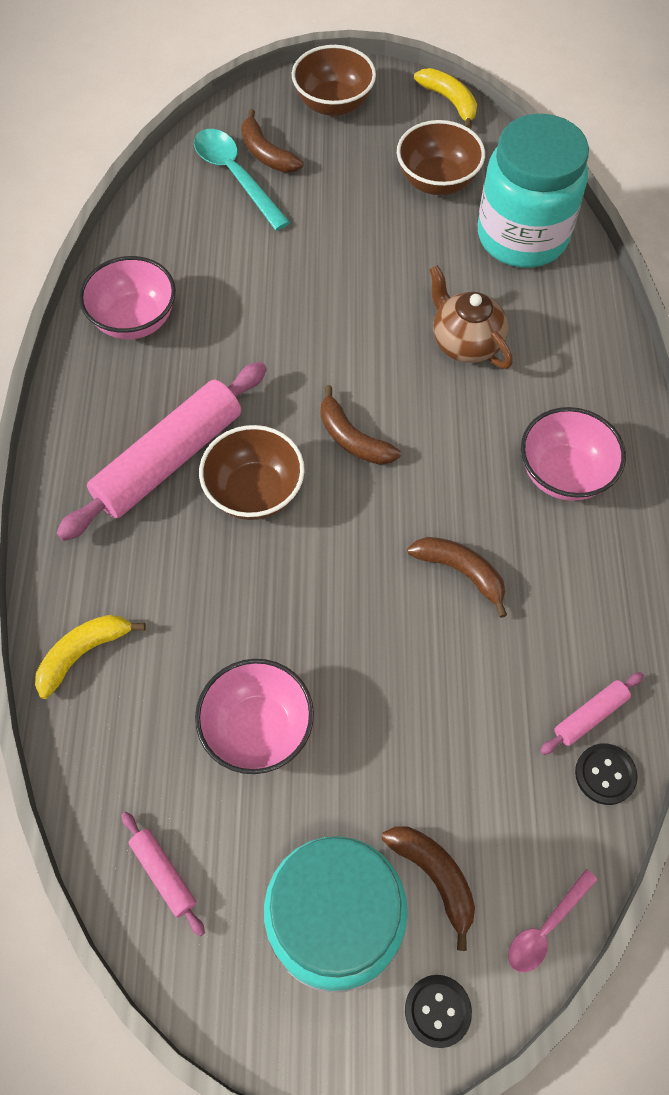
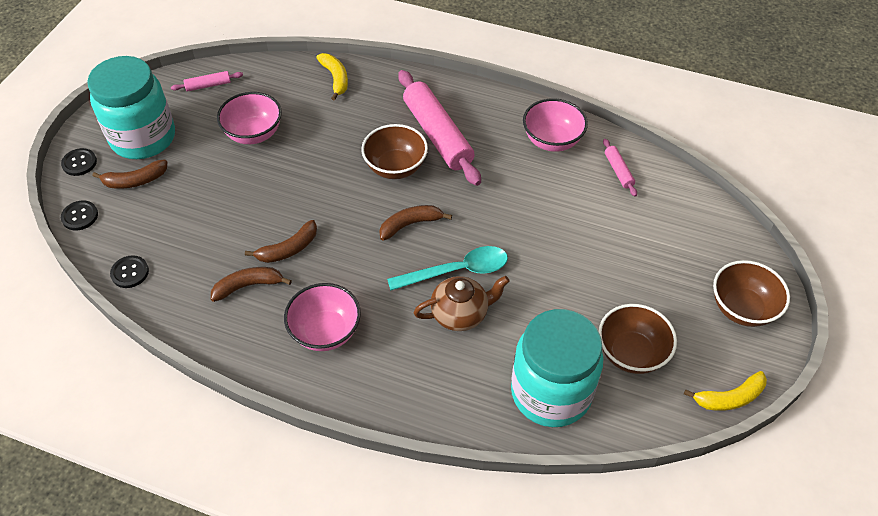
camera: 110 degrees right, 10 degrees down
(235, 176) = (671, 223): turquoise spoon -> turquoise spoon (457, 271)
(266, 153) = (692, 248): brown banana -> brown banana (248, 286)
(546, 927) = (80, 216): pink spoon -> black button
(590, 715) = (165, 279): pink rolling pin -> pink rolling pin (618, 171)

